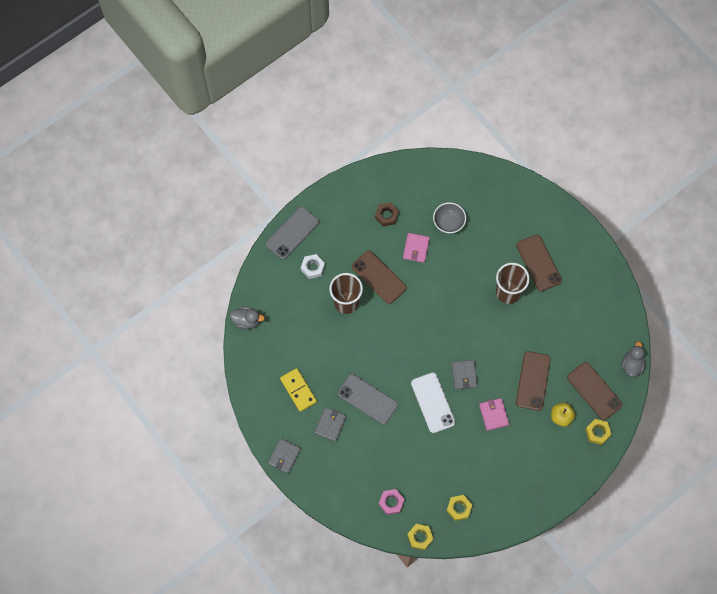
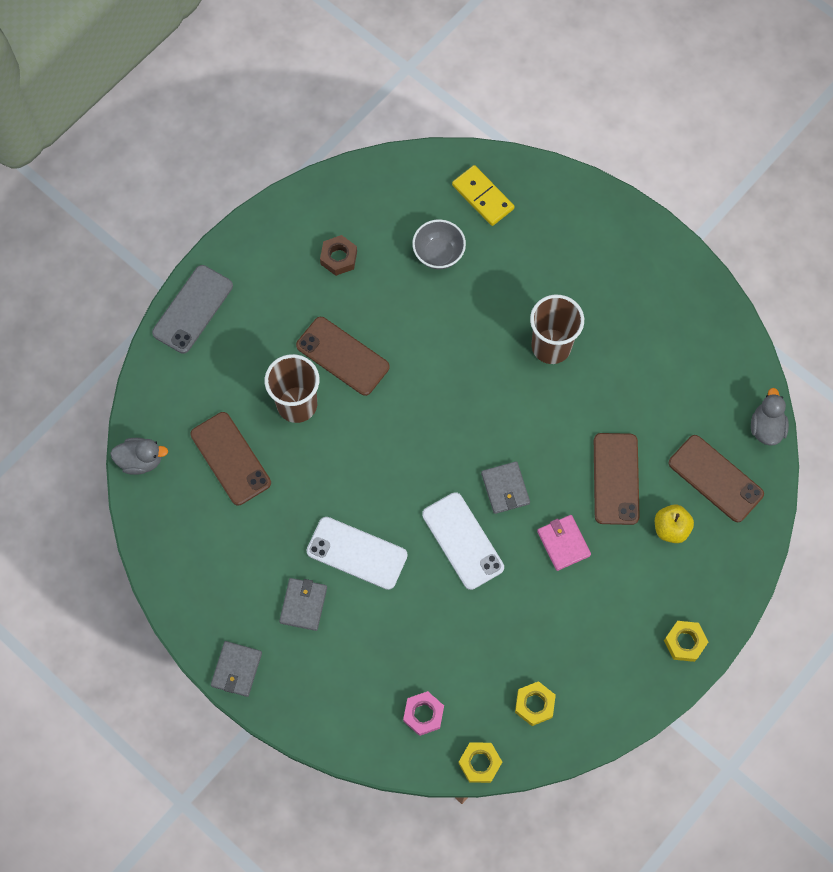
camera: 10 degrees left, 0 degrees up
(298, 390) = (242, 558): yellow domino -> yellow domino (482, 197)
(313, 267) = (234, 358): white nut -> none
(367, 399) = (357, 553): grey phone -> white phone
(416, 248) = (394, 301): pink wallet -> none
(538, 263) = (591, 292): brown phone -> brown phone (231, 458)
(597, 432) = (733, 543): yellow nut -> yellow nut (684, 642)

